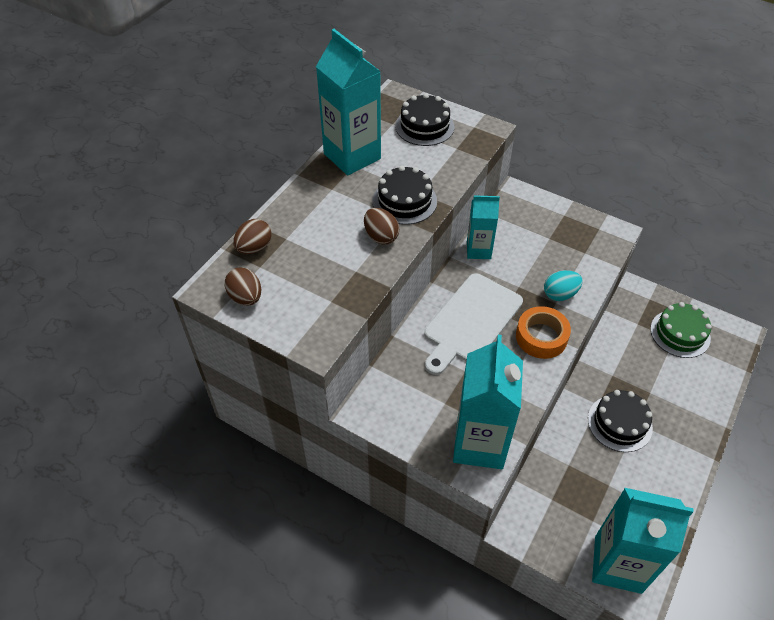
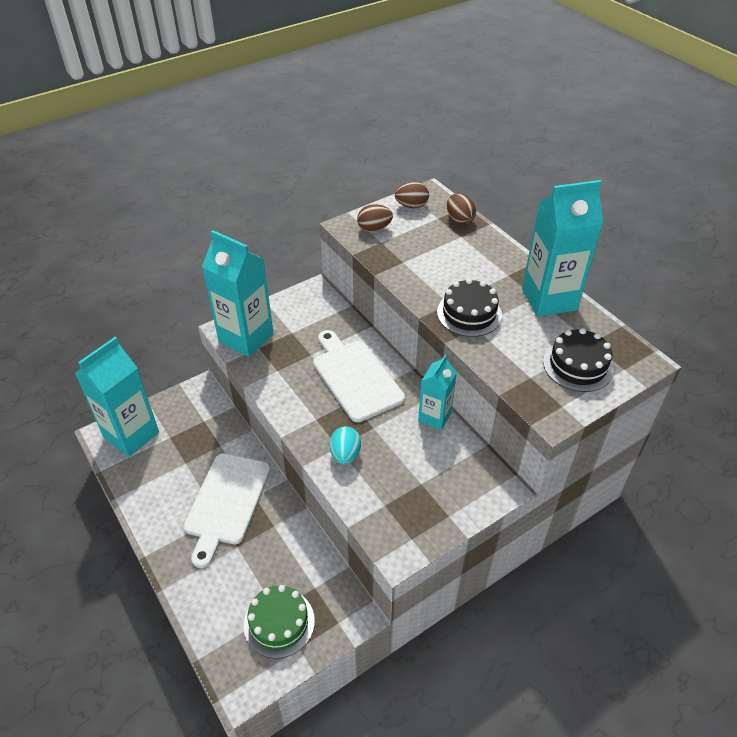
camera: 115 degrees right, 5 degrees down
(381, 236) = (432, 286): brown egg -> brown egg (374, 229)
(541, 337) = (309, 417): orange tape -> none
(619, 423) = (227, 502): black cake -> white cutting board

